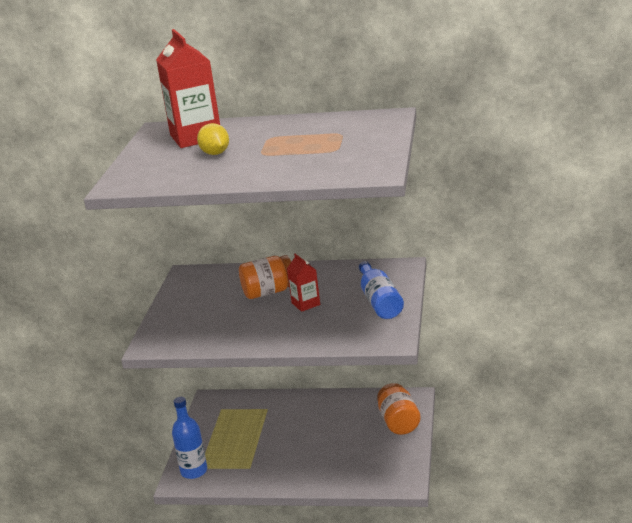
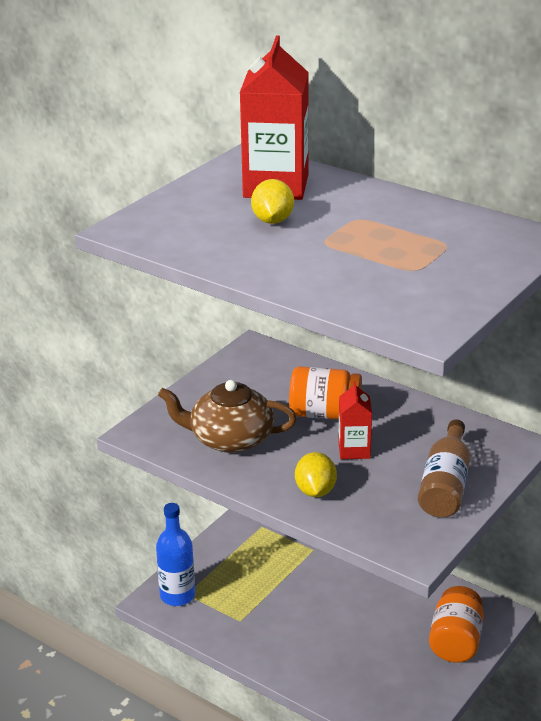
camera: 25 degrees right, 5 degrees up
(217, 326) = (230, 439): none -> brown teapot
(301, 333) = (315, 491): none -> yellow lemon
(379, 301) = (445, 485): blue bottle -> brown bottle

